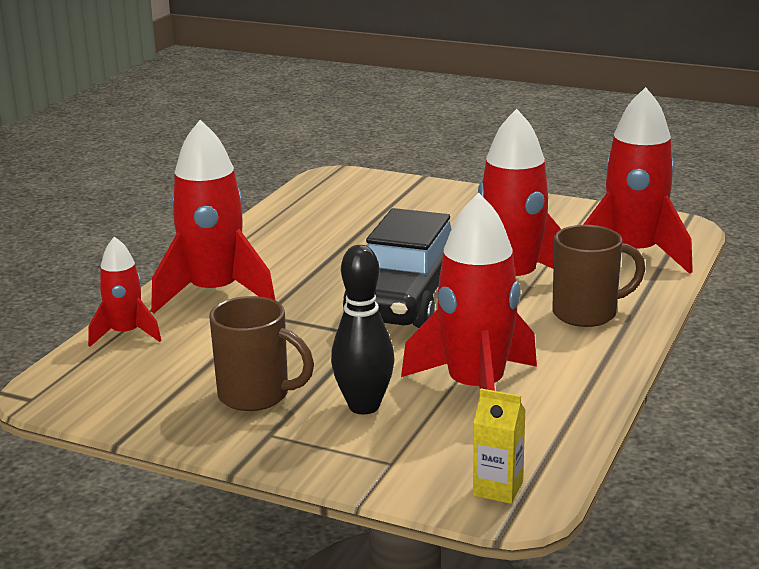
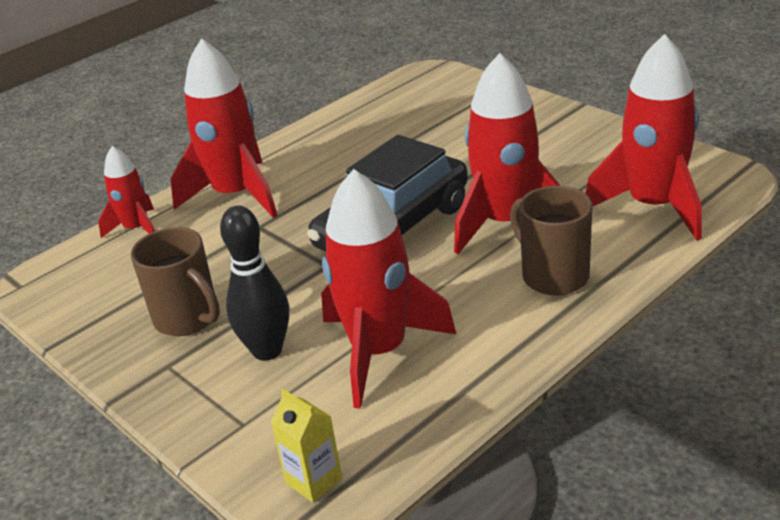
camera: 25 degrees right, 10 degrees up
(587, 313) = (553, 275): brown mug -> brown mug turned 135 degrees counterclockwise

